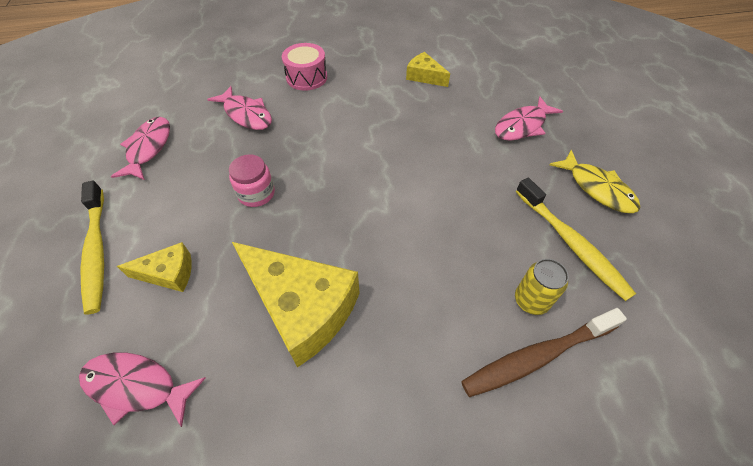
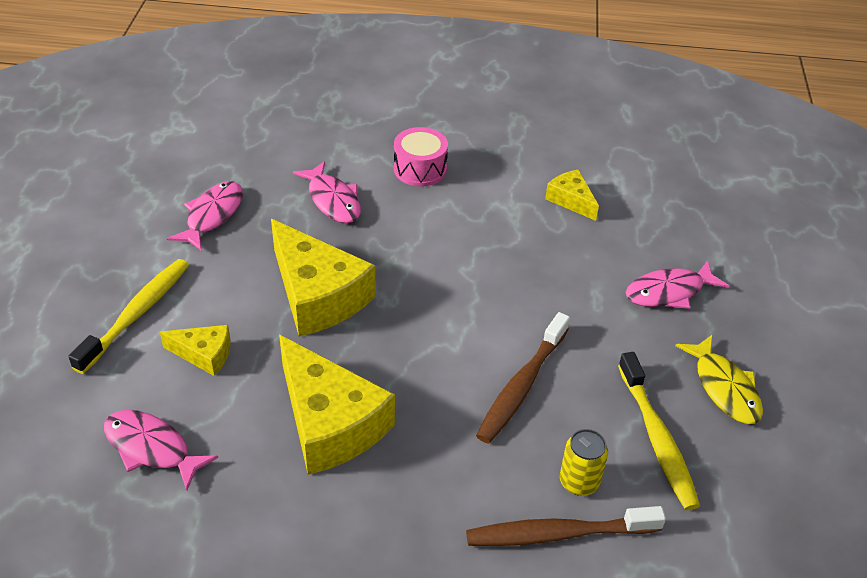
camera: 15 degrees right, 10 degrees down
(96, 251) = (137, 314): yellow toothbrush -> yellow toothbrush turned 150 degrees counterclockwise
(256, 193) = (317, 295): pink jar -> yellow cheese
(449, 228) = (521, 386): none -> brown toothbrush

